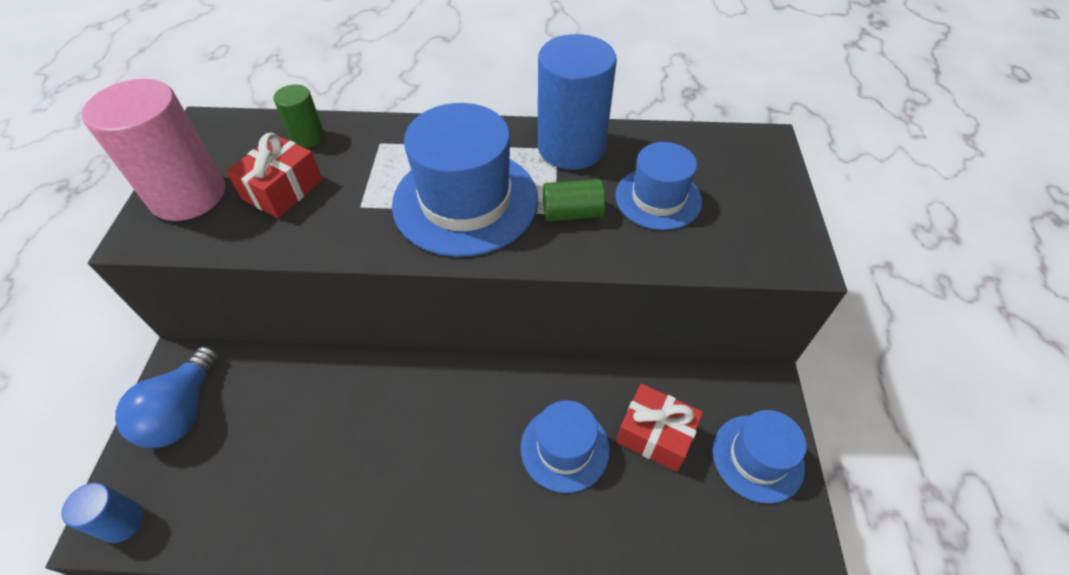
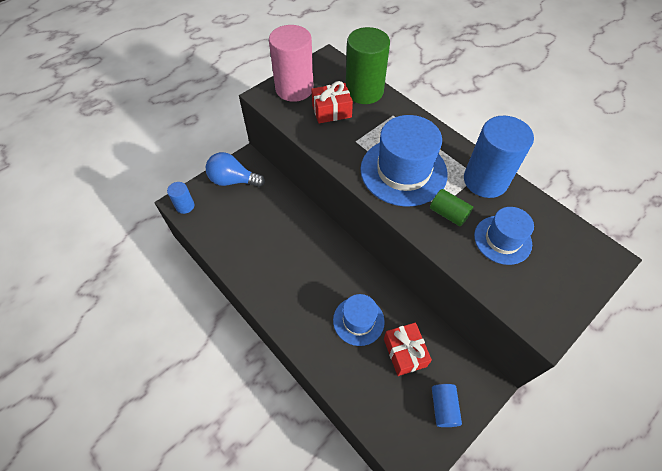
camera: 45 degrees right, 5 degrees up
(183, 412) = (233, 180): blue light bulb -> blue light bulb turned 45 degrees clockwise
(308, 137) = (364, 91): green cylinder -> green cylinder, size x2.01
(757, 458) = (443, 407): blue hat -> blue cylinder

